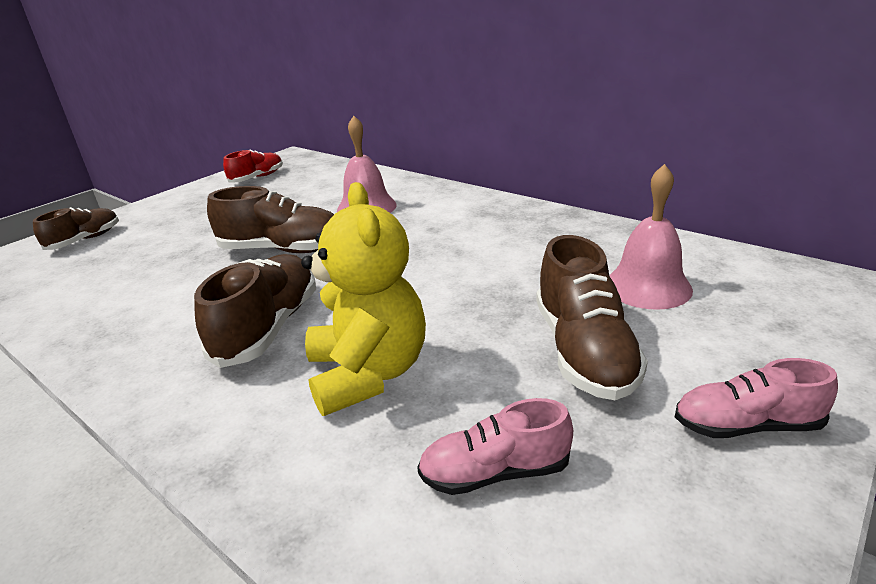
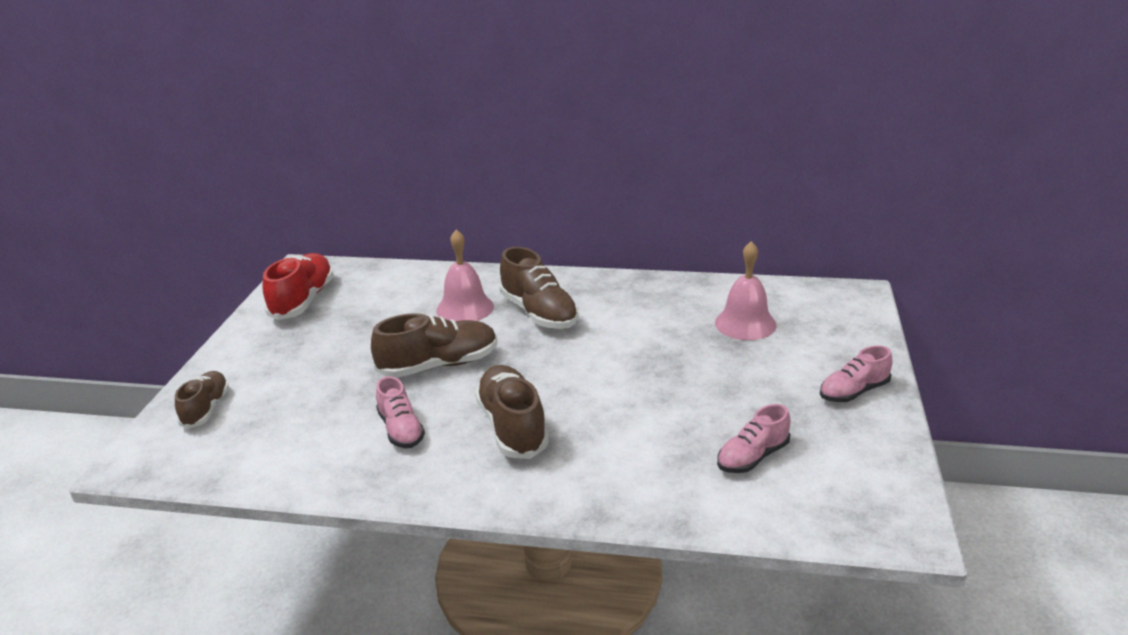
camera: 30 degrees left, 0 degrees up
(178, 299) = (401, 430): none -> pink shoe
(257, 178) = (303, 300): red shoe -> red shoe, size x1.58
(368, 374) = (624, 432): yellow teddy bear -> none
(584, 351) = (742, 377): brown shoe -> brown shoe (539, 313)

